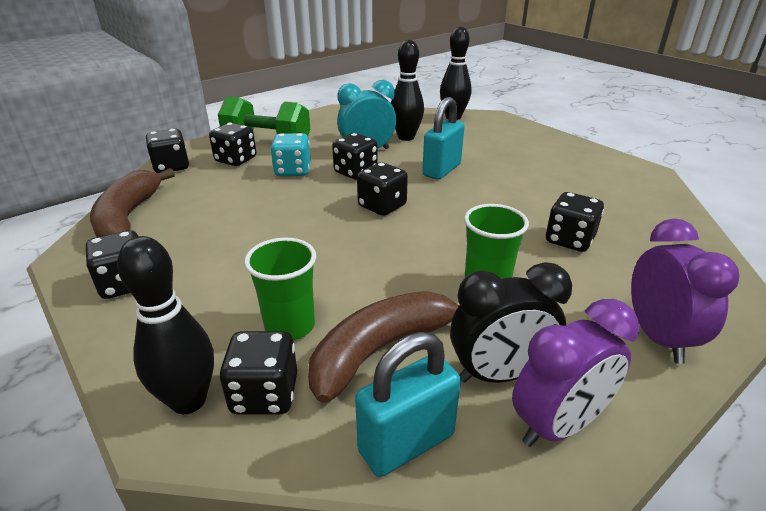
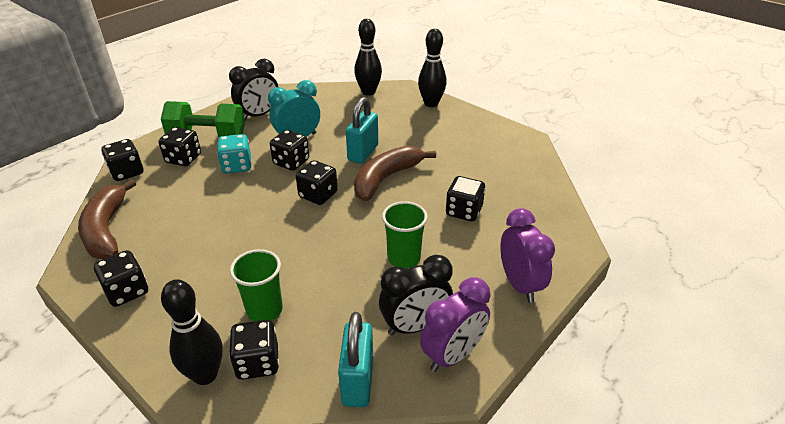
camera: 10 degrees left, 5 degrees up
(328, 129) = (259, 115): none -> black clock
(381, 349) = (333, 319): brown banana -> brown banana (386, 178)
(406, 137) = (329, 119): black bowling pin -> black bowling pin (431, 103)
(406, 443) = (357, 381): turquoise padlock -> turquoise padlock turned 45 degrees counterclockwise

